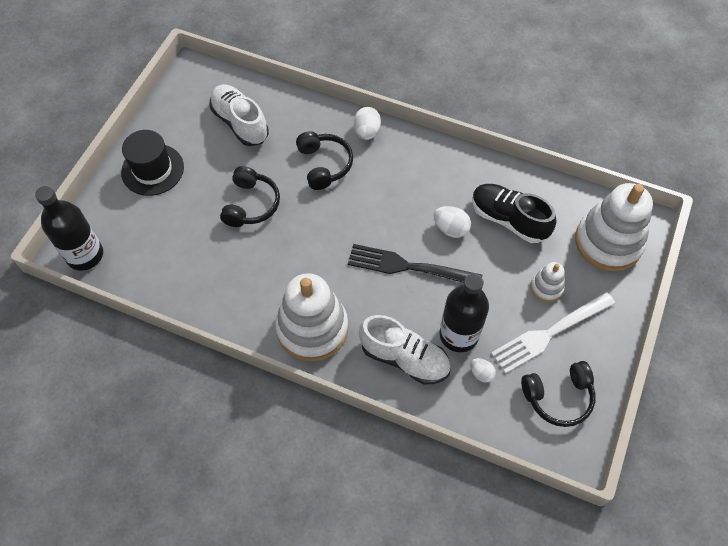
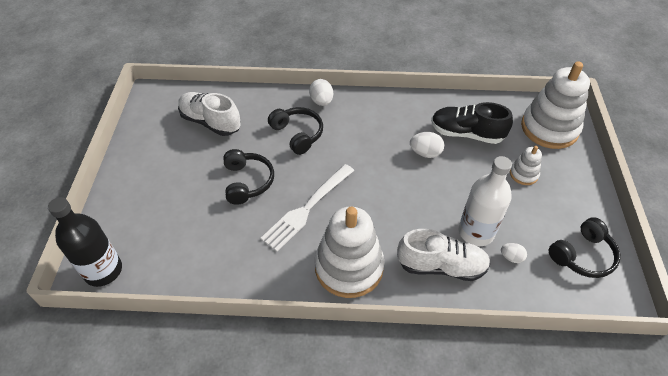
camera: 20 degrees left, 10 degrees down
(152, 170) = (144, 179): black hat -> none
(409, 267) = (407, 191): black fork -> none
(459, 335) = (476, 232): black bottle -> white bottle
(549, 333) = (546, 208): white fork -> white fork (307, 208)

